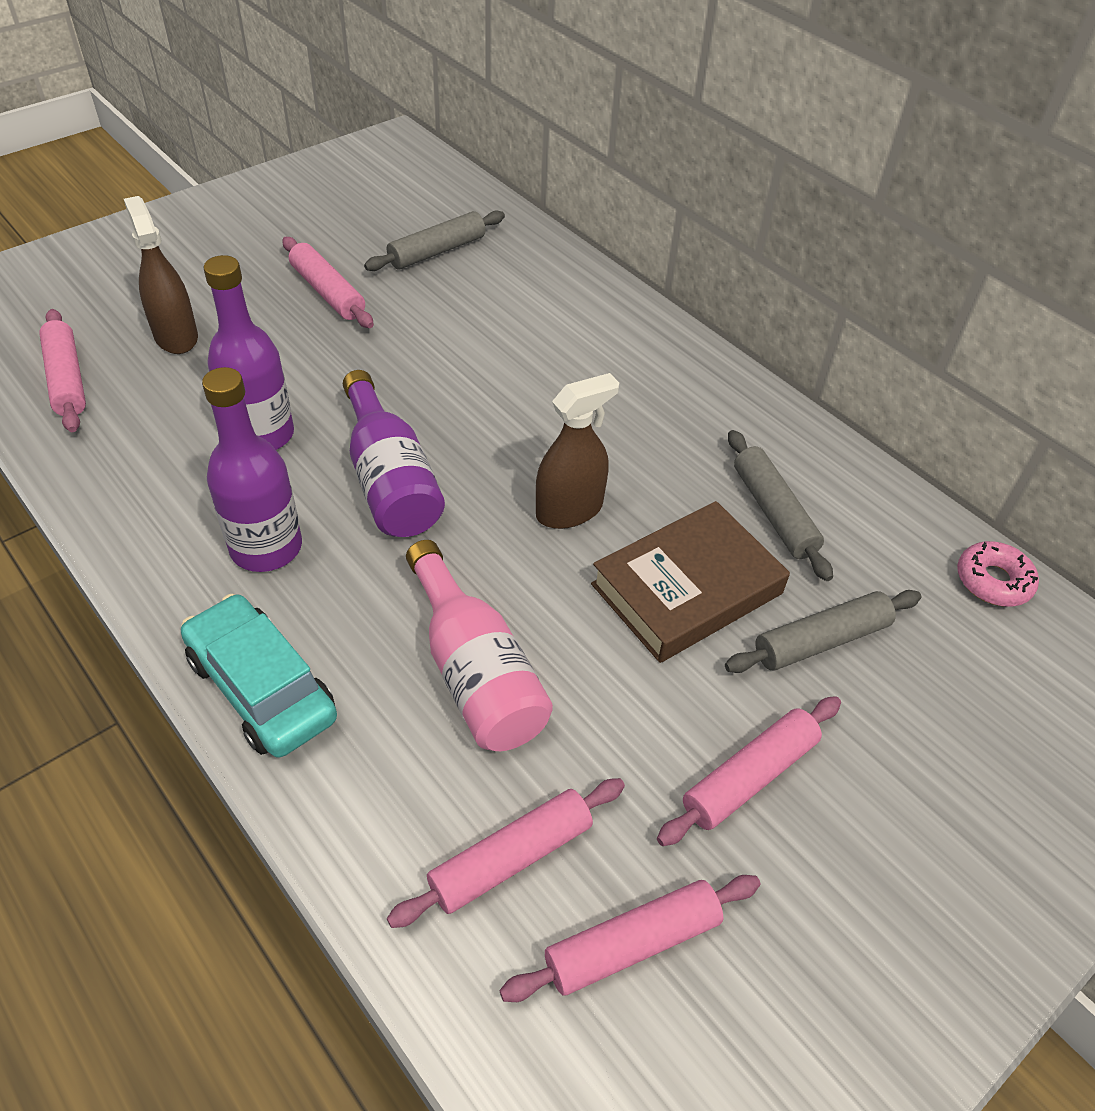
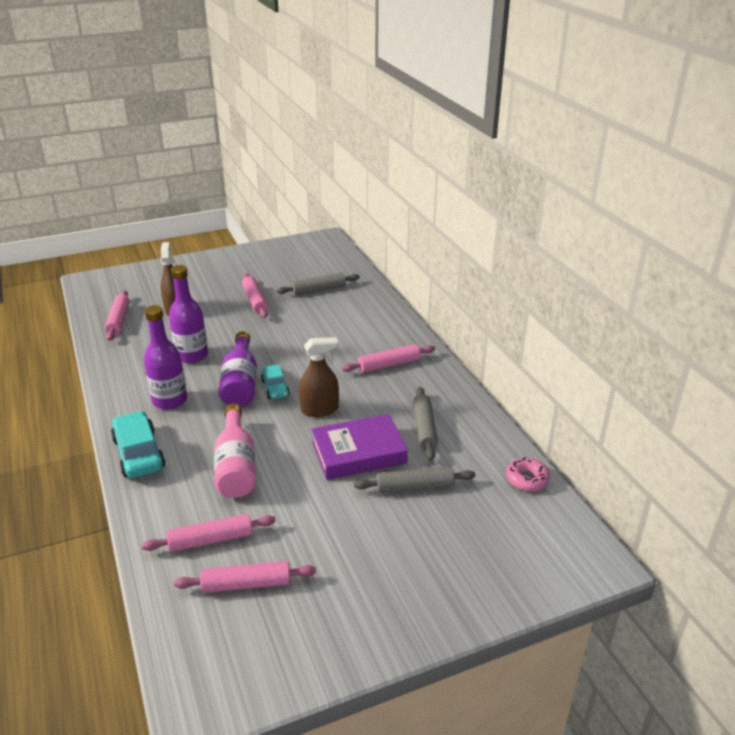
camera: 20 degrees right, 15 degrees down
(463, 479) = (275, 388): none -> turquoise car
(686, 589) = (358, 452): brown book -> purple book
(749, 777) = (342, 534): pink rolling pin -> pink rolling pin (389, 365)

